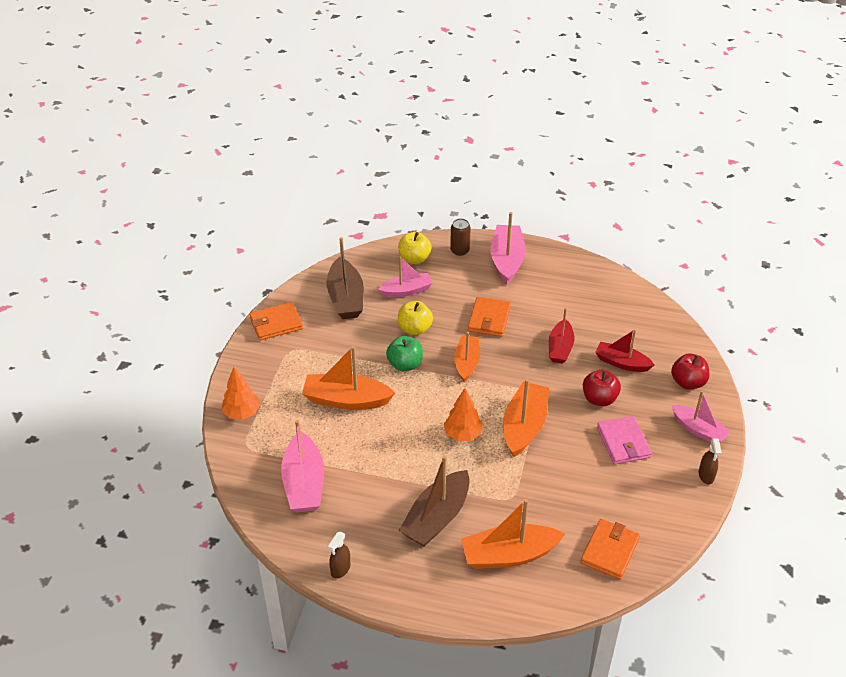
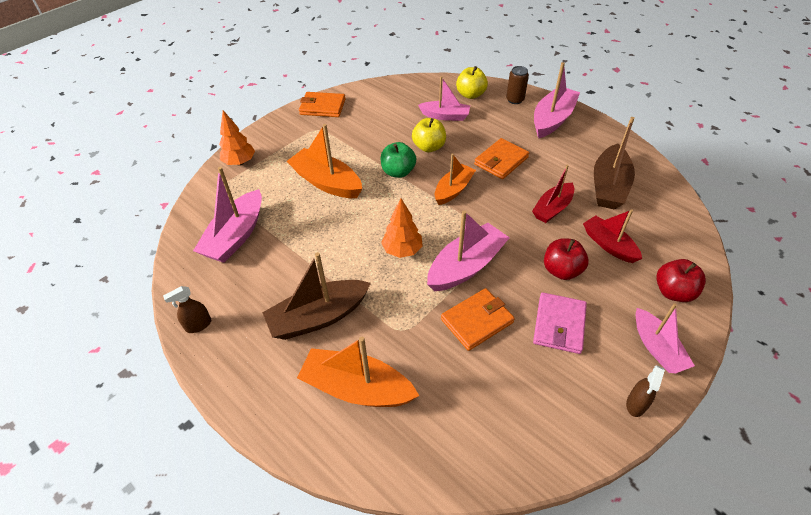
camera: 30 degrees right, 5 degrees up
(346, 298) = (391, 106): brown boat -> brown boat (609, 186)
(524, 426) = (466, 266): orange boat -> pink boat
(609, 551) = (465, 438): orange wallet -> orange wallet (477, 321)

